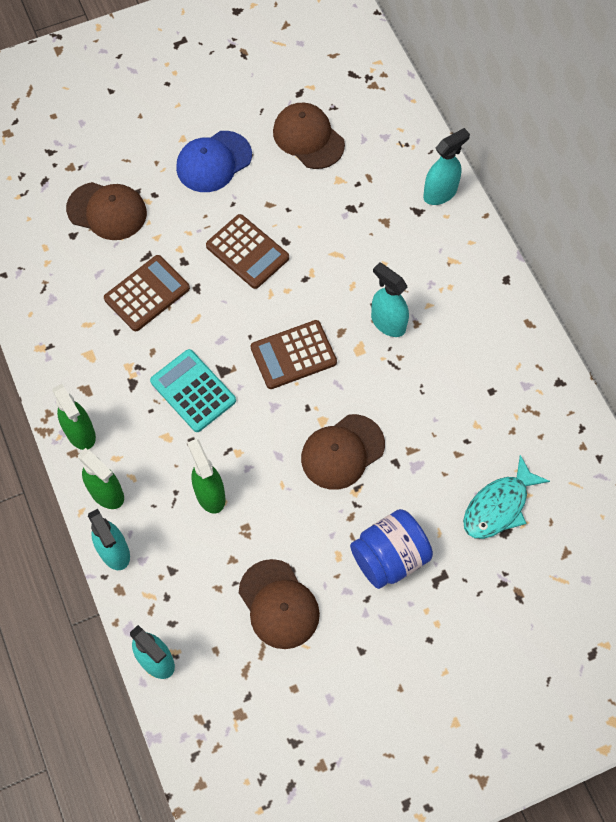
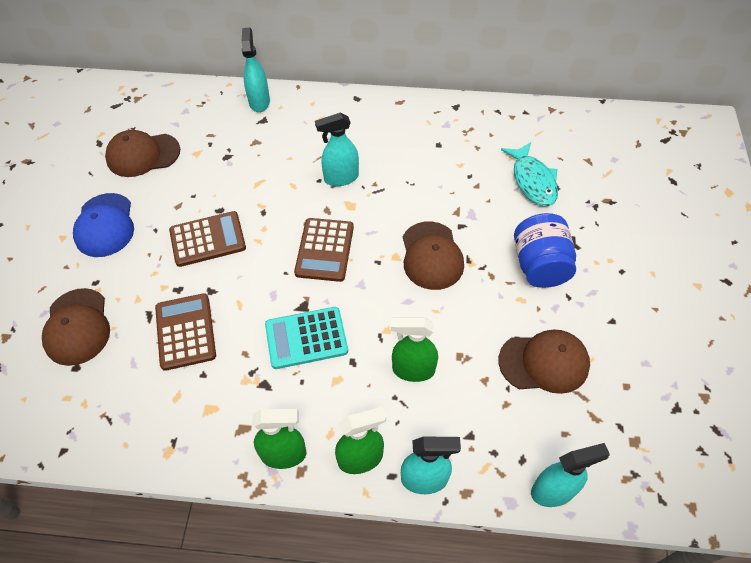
camera: 60 degrees left, 10 degrees down
(107, 211) = (77, 327): brown cap -> brown cap turned 120 degrees clockwise

